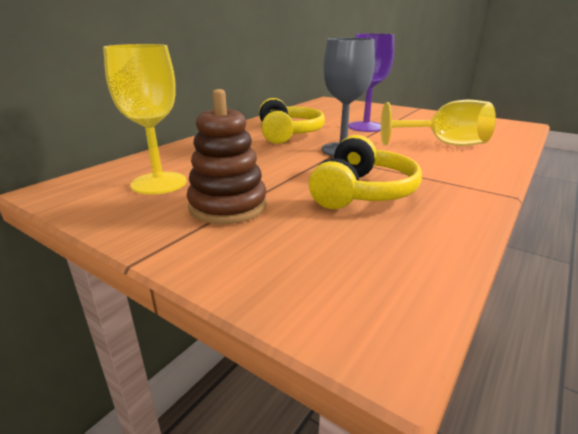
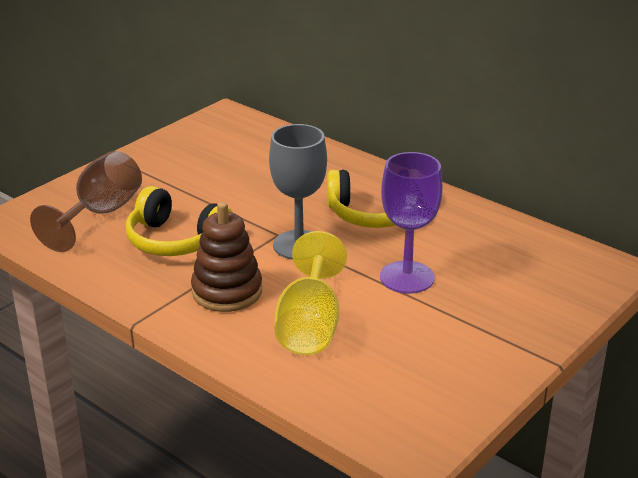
camera: 95 degrees right, 5 degrees up
(159, 183) = (227, 150): yellow goblet -> none
(228, 206) = (170, 180): brown stacking toy -> brown stacking toy (227, 291)
(322, 242) = (100, 214): none -> brown goblet

